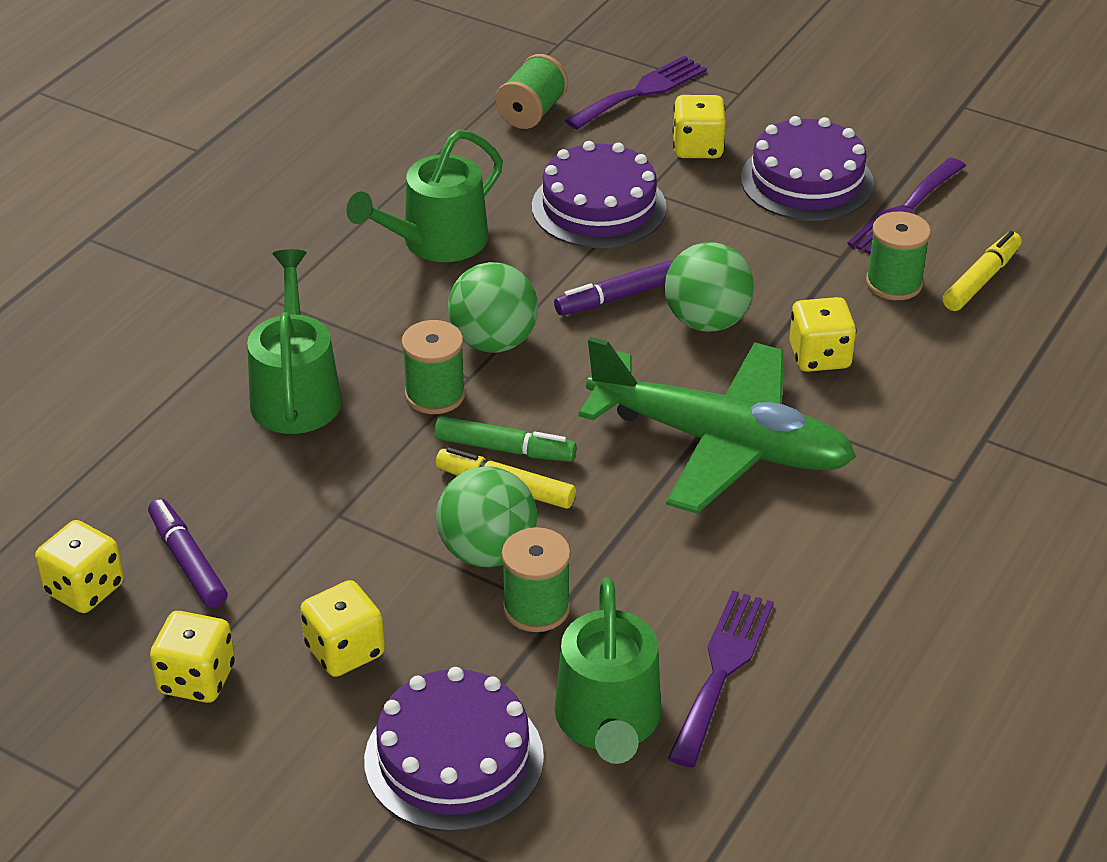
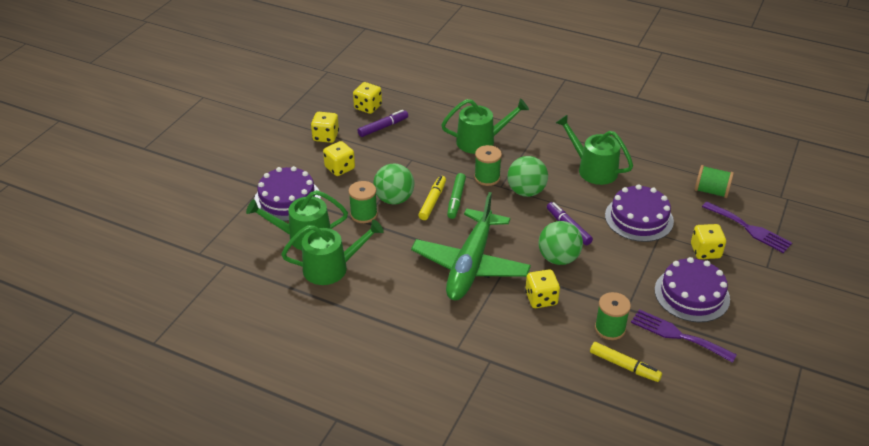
camera: 85 degrees right, 0 degrees up
(722, 670) = (331, 268): purple fork -> green watering can

